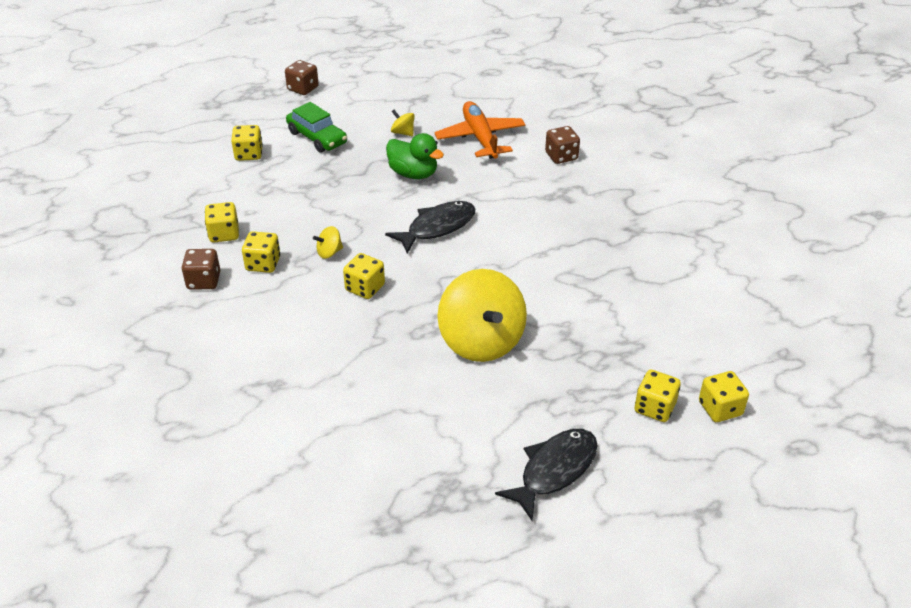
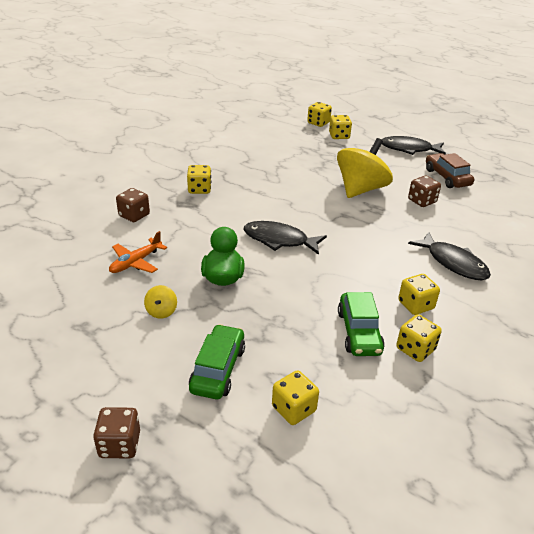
camera: 125 degrees left, 5 degrees down
(204, 281) = (471, 327): brown dice -> brown dice (422, 201)
(274, 215) = (359, 332): none -> green car
(282, 328) = (453, 263): none -> black fish
(329, 252) = (363, 278): yellow spinning top -> none
(365, 288) = (375, 246): yellow dice -> yellow dice (199, 189)
(439, 455) = (447, 177): none -> brown car
(480, 138) = (136, 262): orange plane -> orange plane, size x0.66

